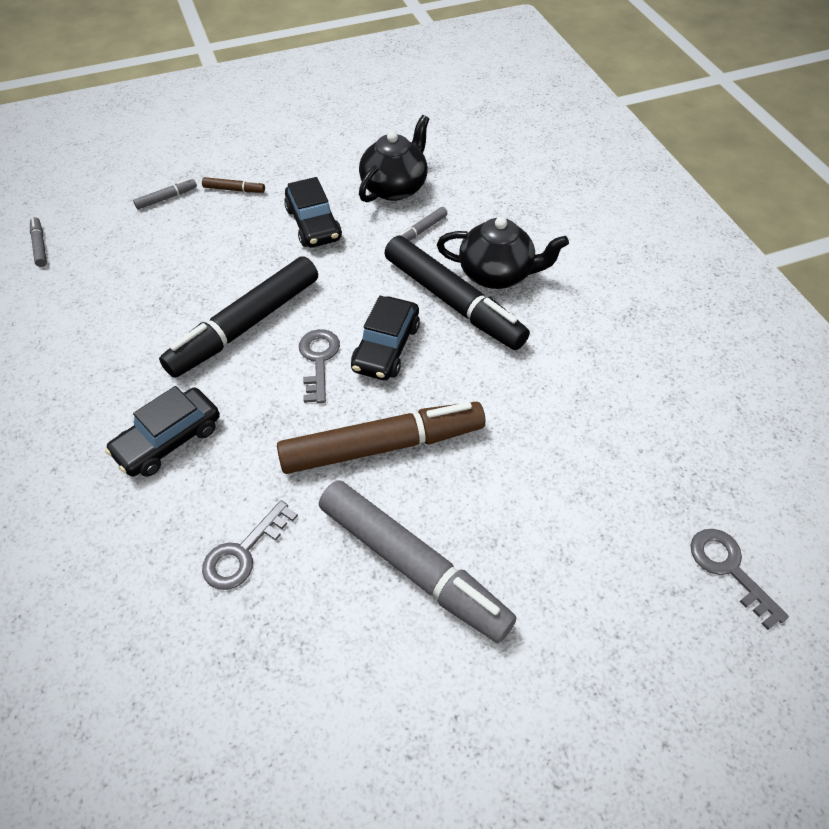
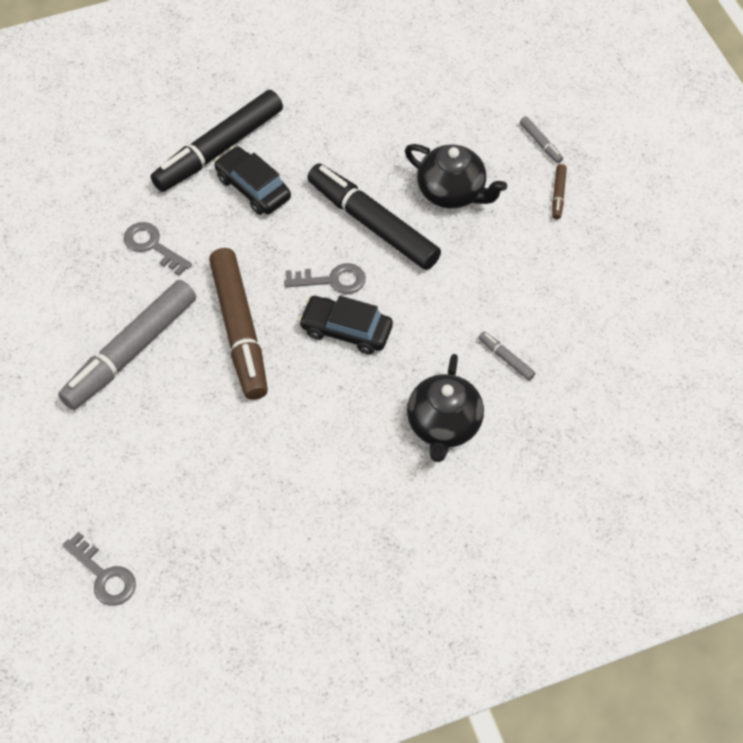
camera: 90 degrees right, 5 degrees up
(40, 246) = (468, 65): grey marker -> none
(313, 224) = (510, 265): black car -> none
(394, 187) = (574, 334): black teapot -> black teapot (452, 192)
(453, 302) = (403, 385): black marker -> black marker (219, 149)
(729, 569) = (104, 575): grey key -> grey key turned 75 degrees clockwise

